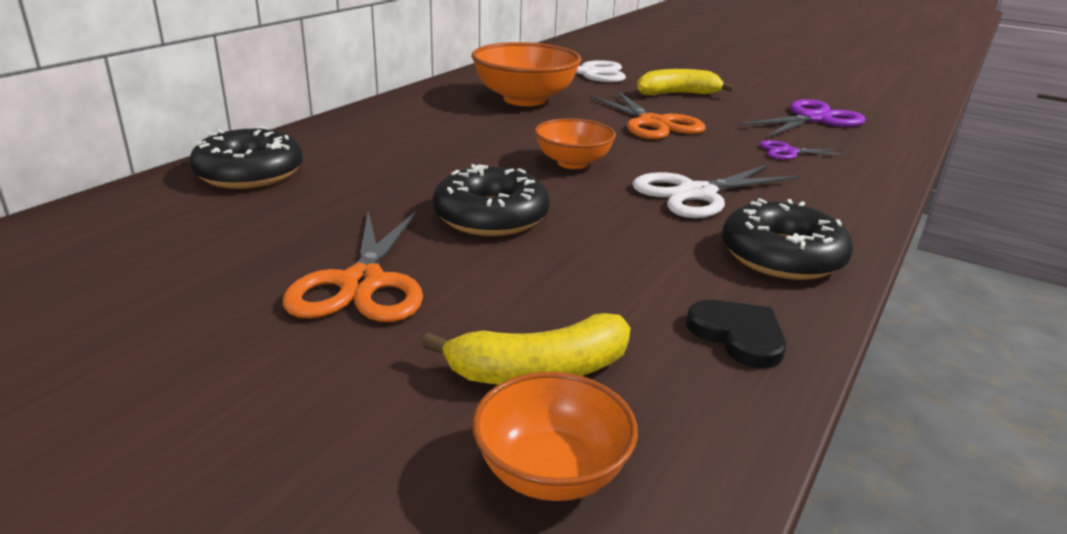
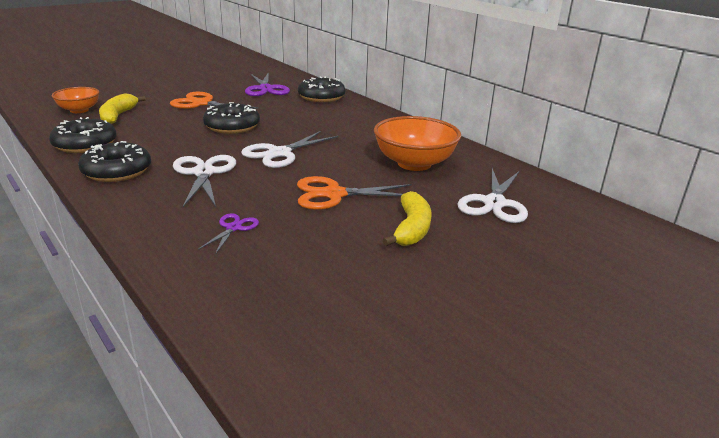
camera: 110 degrees right, 0 degrees up
(573, 163) = (279, 153): orange bowl -> white scissors
(738, 335) = (85, 144): black heart -> black donut
(813, 119) = (299, 278): purple scissors -> purple scissors (265, 89)

